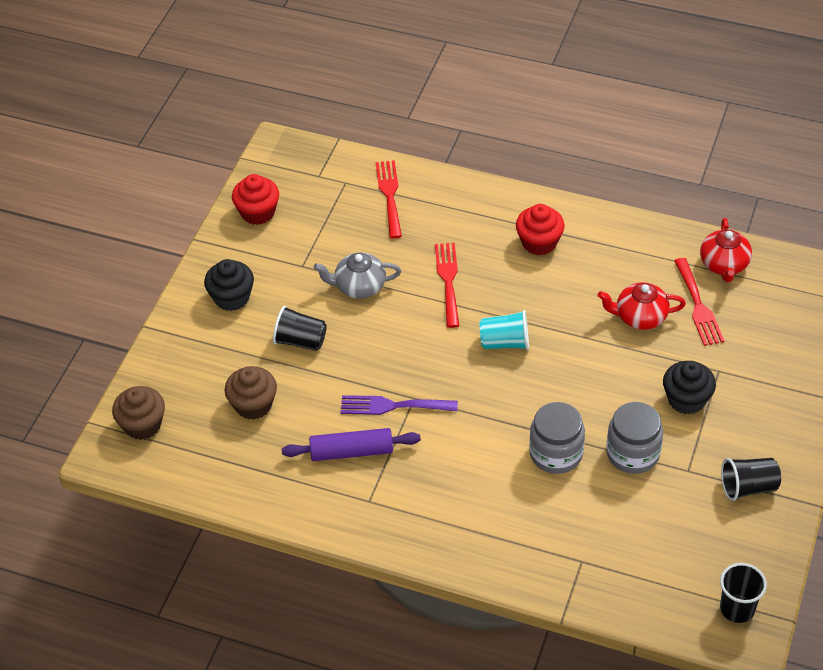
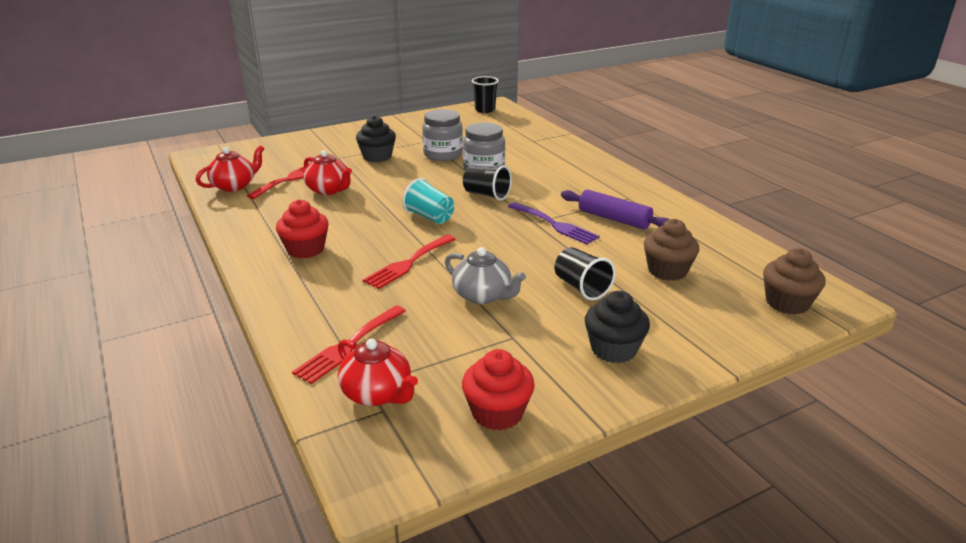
camera: 140 degrees left, 20 degrees down
(333, 181) = (378, 393): none -> red teapot
(748, 487) = (411, 128): black cup -> black cup (486, 195)

